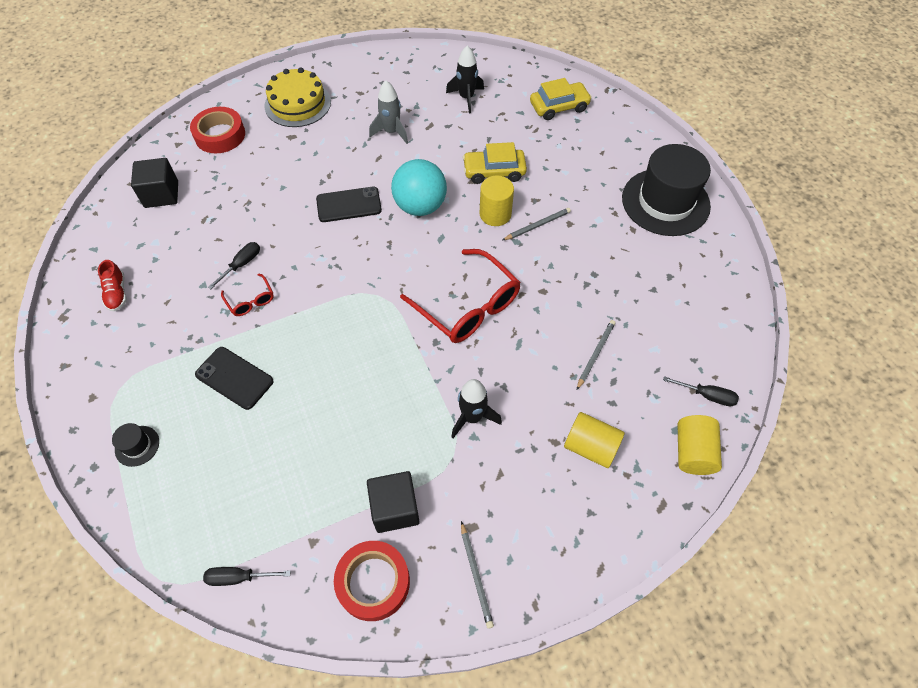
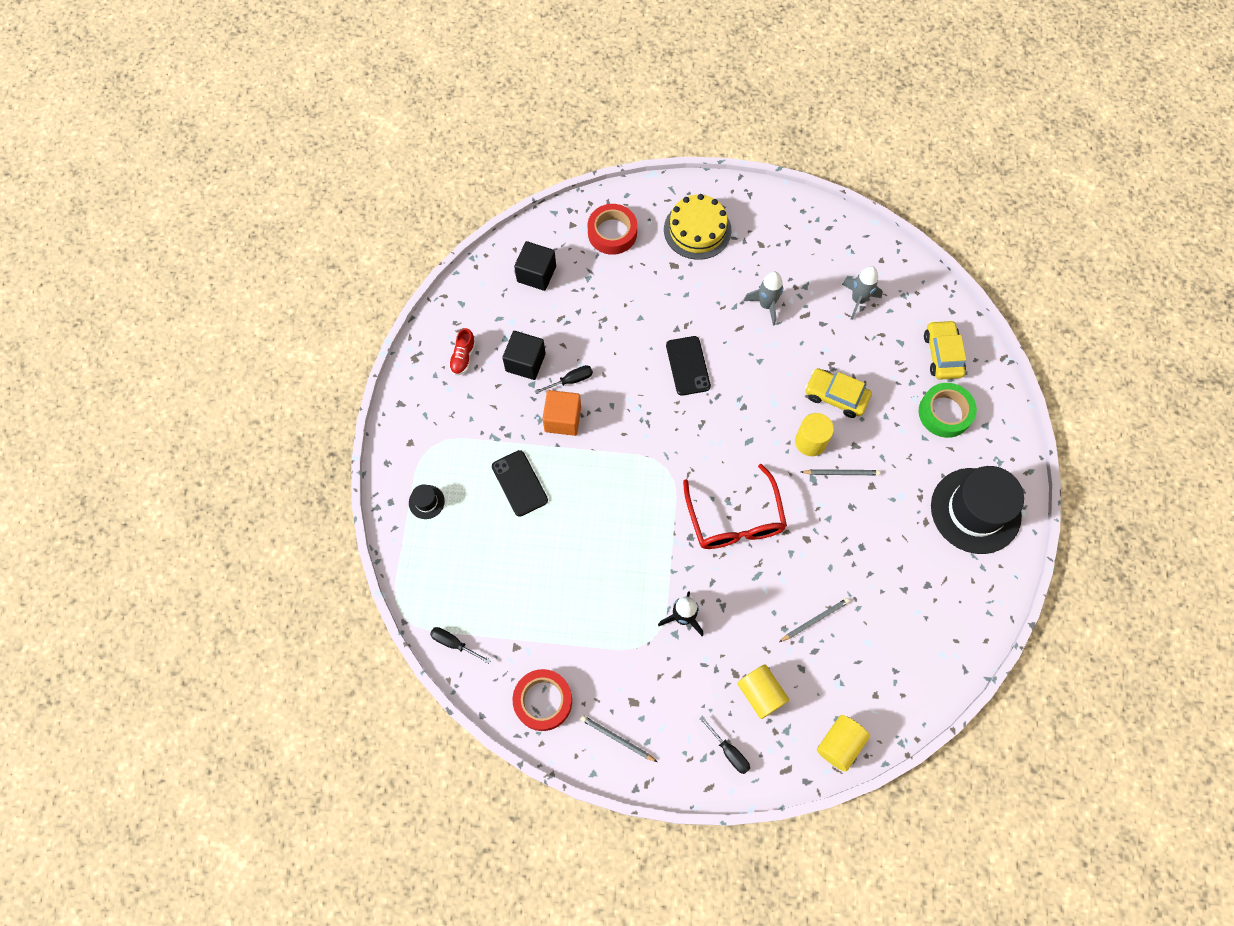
camera: 30 degrees right, 10 degrees up
(250, 300) = (562, 419): red glasses -> orange cube
(349, 205) = (687, 366): black phone -> black phone turned 60 degrees clockwise
(395, 508) = (586, 656): black cube -> black cube (525, 362)
(420, 206) = (749, 399): turquoise ball -> none
(466, 98) = (858, 300): black rocket -> grey rocket
(476, 575) = (617, 738): grey pencil -> grey pencil turned 105 degrees clockwise
(559, 107) = (942, 354): yellow car -> yellow car turned 105 degrees counterclockwise
(590, 145) = (945, 413): none -> green tape
(707, 396) = (884, 707): black screwdriver -> black screwdriver (729, 752)

